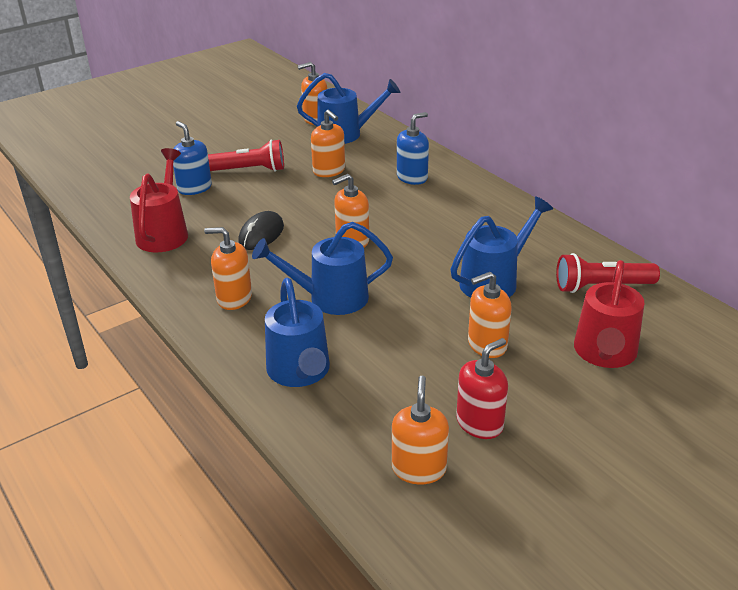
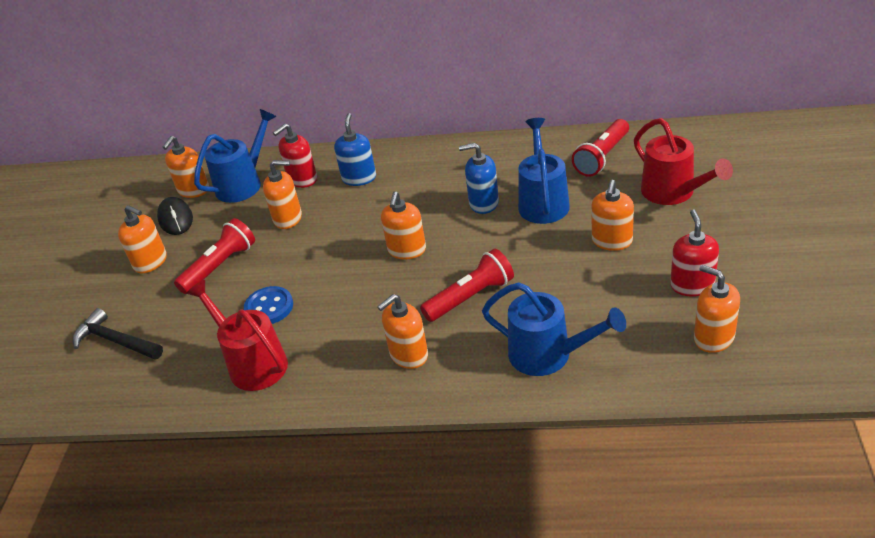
camera: 45 degrees left, 5 degrees up
(138, 170) = (116, 341): none -> black hammer
(194, 188) = (203, 313): blue soap dispenser -> blue soap dispenser (483, 203)
(225, 142) = (151, 262): none -> orange soap dispenser
(226, 211) = (269, 307): none -> blue button
(261, 234) = (333, 300): black mouse -> black mouse (176, 219)
(329, 298) = (470, 297): blue watering can -> red flashlight
(380, 154) = (302, 179): none -> red soap dispenser

